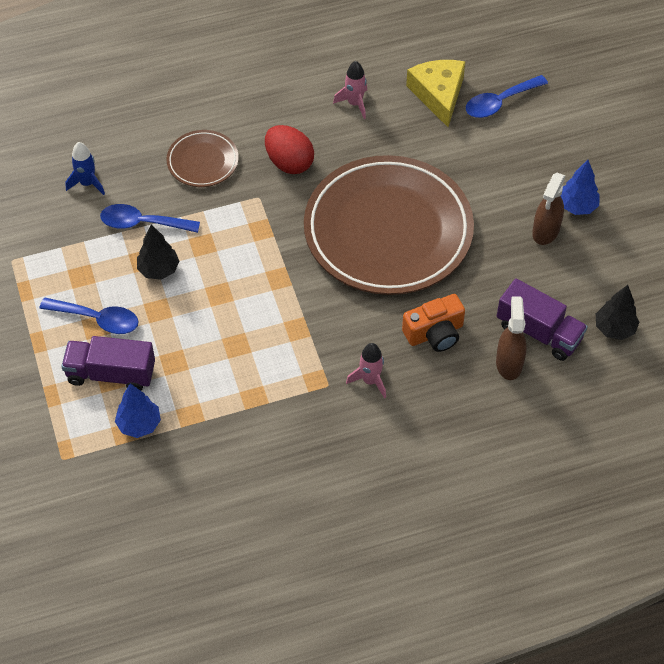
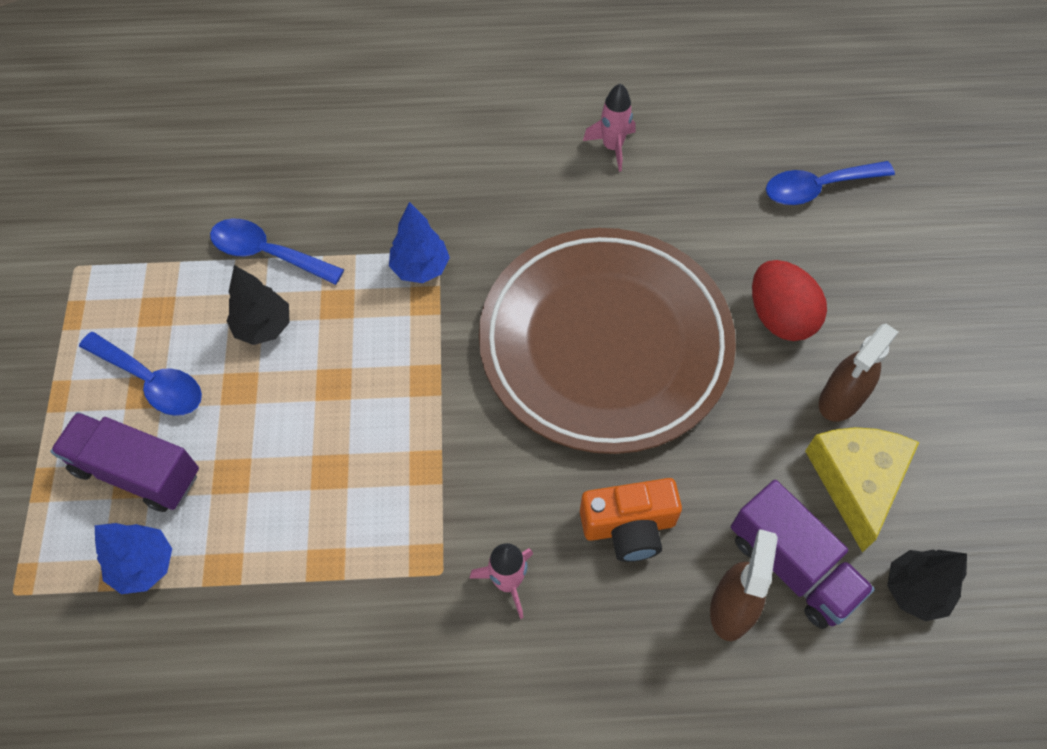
camera: 15 degrees right, 5 degrees up
(87, 183) = (217, 181): blue rocket -> none
(203, 161) = (380, 184): brown plate -> none
(289, 162) = (496, 211): red egg -> red egg (780, 317)
(438, 94) = (733, 158): yellow cheese -> yellow cheese (856, 481)
(577, 206) = (897, 371): blue tree -> blue tree (420, 268)

